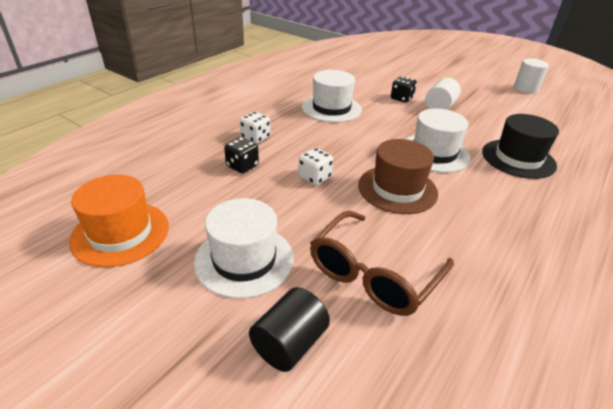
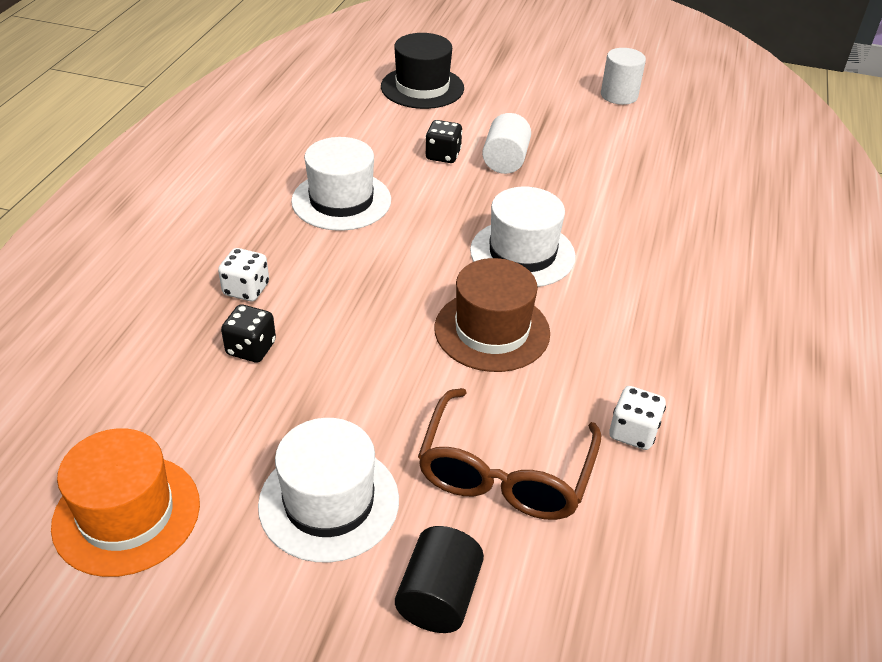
camera: 20 degrees left, 5 degrees up
(314, 177) = (369, 340): white dice -> white dice (633, 432)
(518, 158) = (637, 235): black hat -> black hat (422, 87)

